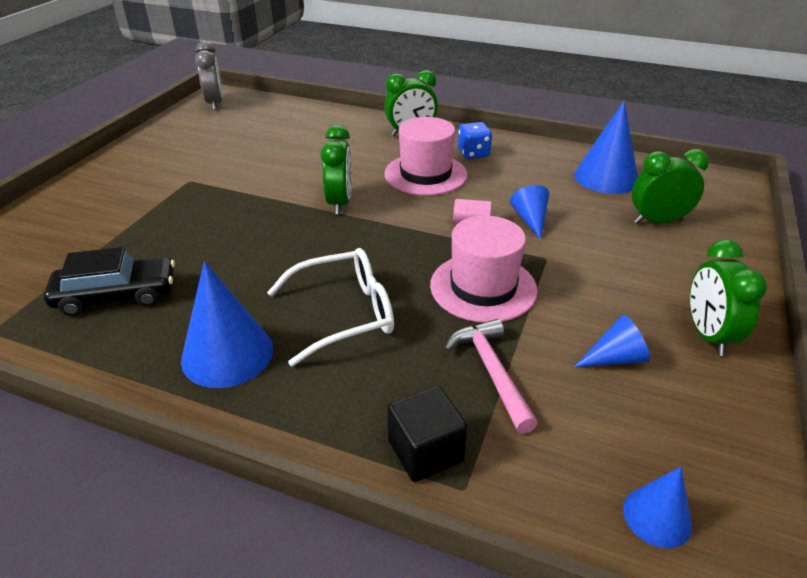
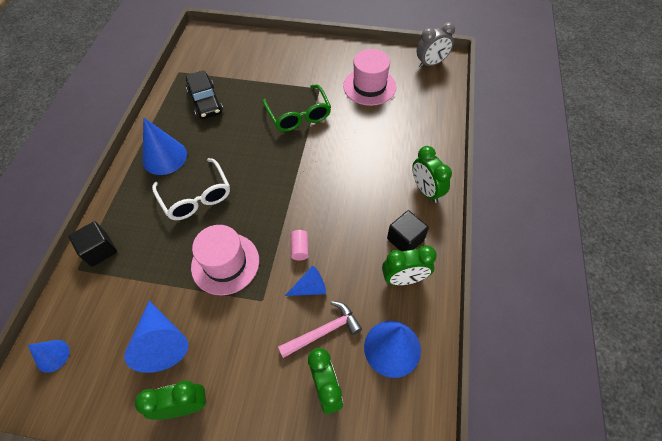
camera: 80 degrees right, 20 degrees up
(230, 202) = (299, 115): none -> green glasses
(340, 203) = (309, 169): green clock -> green clock (404, 279)
(425, 174) = (361, 211): pink hat -> pink hat (369, 86)
(473, 153) = (405, 239): blue dice -> black cube
(492, 372) = (151, 274): pink hammer -> pink hammer (323, 331)
(615, 358) = (161, 342): blue cone -> blue cone, size x1.75

